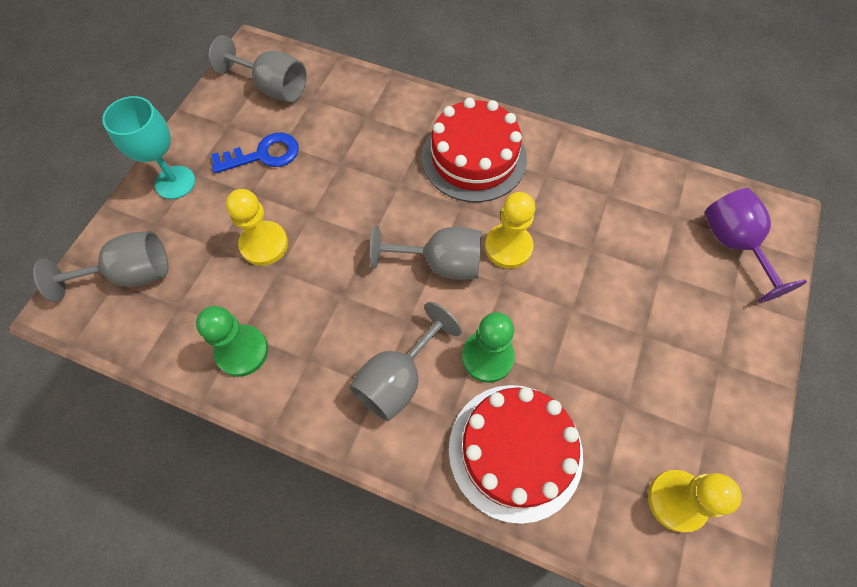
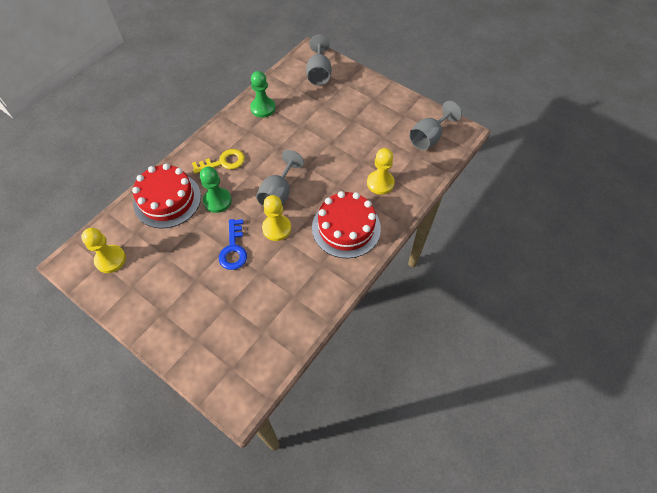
camera: 105 degrees right, 5 degrees down
(175, 182) = (369, 91): turquoise goblet -> none
(263, 155) = (377, 128): blue key -> blue key (233, 249)
(264, 244) = (318, 122): yellow pawn -> yellow pawn (380, 183)
(398, 379) = (223, 162): grey goblet -> yellow key
(733, 245) = (230, 358): purple goblet -> none

